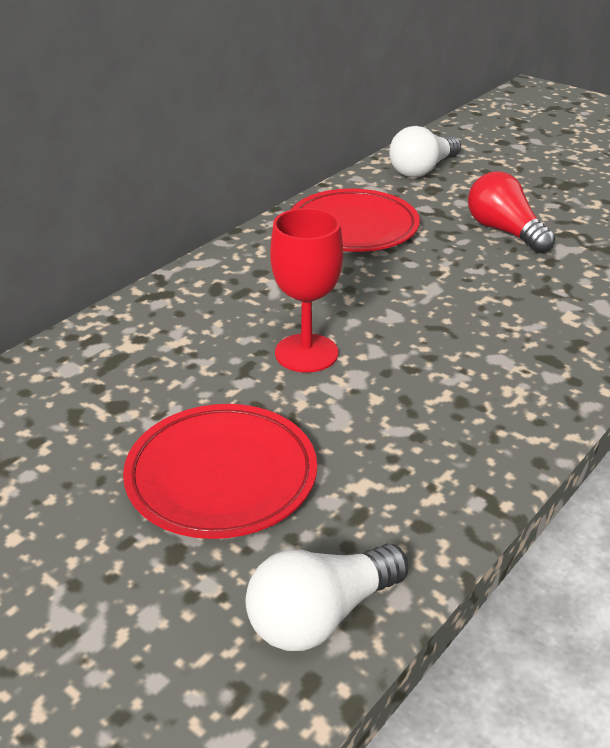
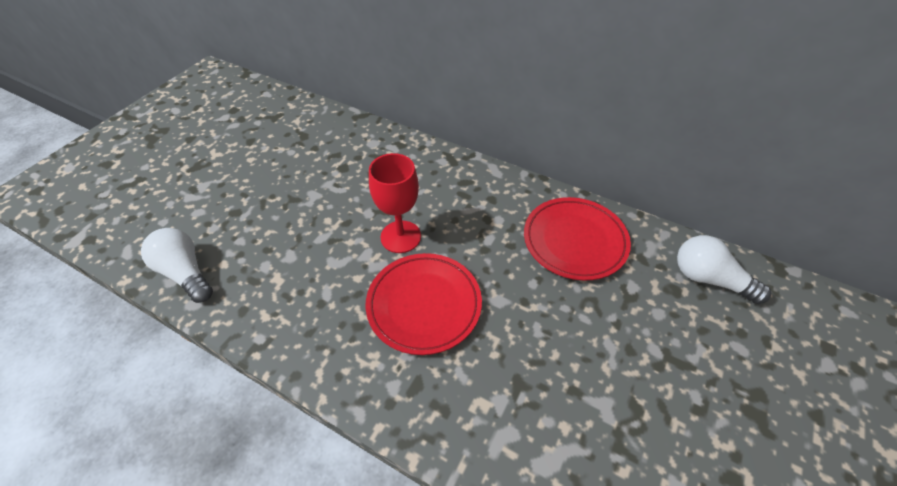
camera: 80 degrees right, 15 degrees up
(221, 477) = (286, 218): red plate -> red plate (424, 305)
(504, 231) = (616, 351): red light bulb -> none

